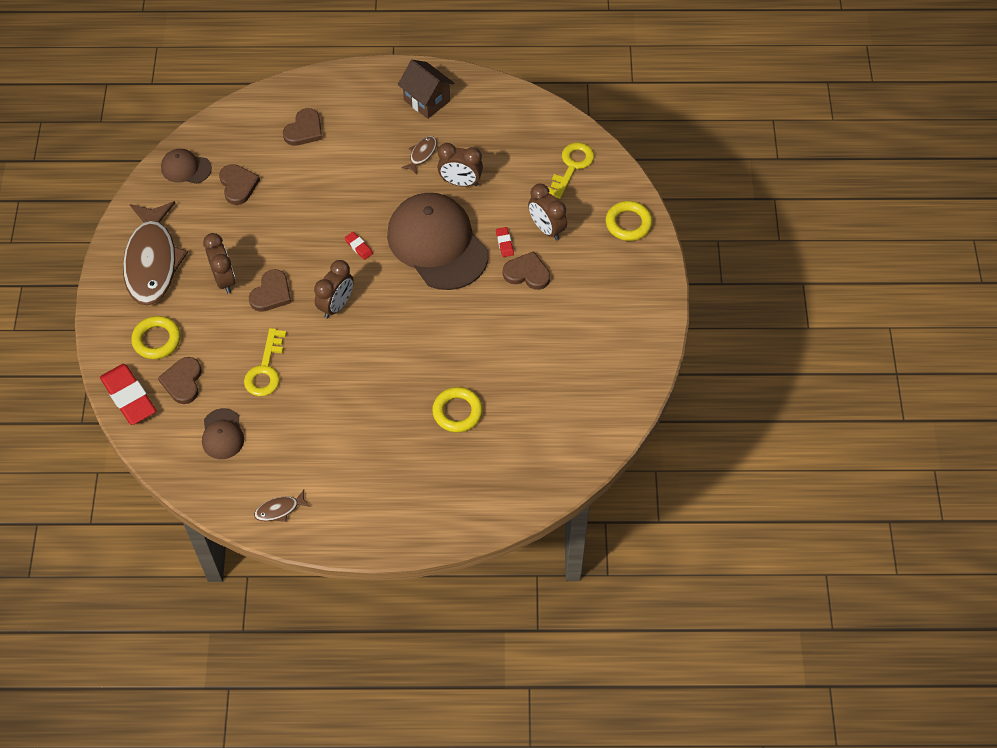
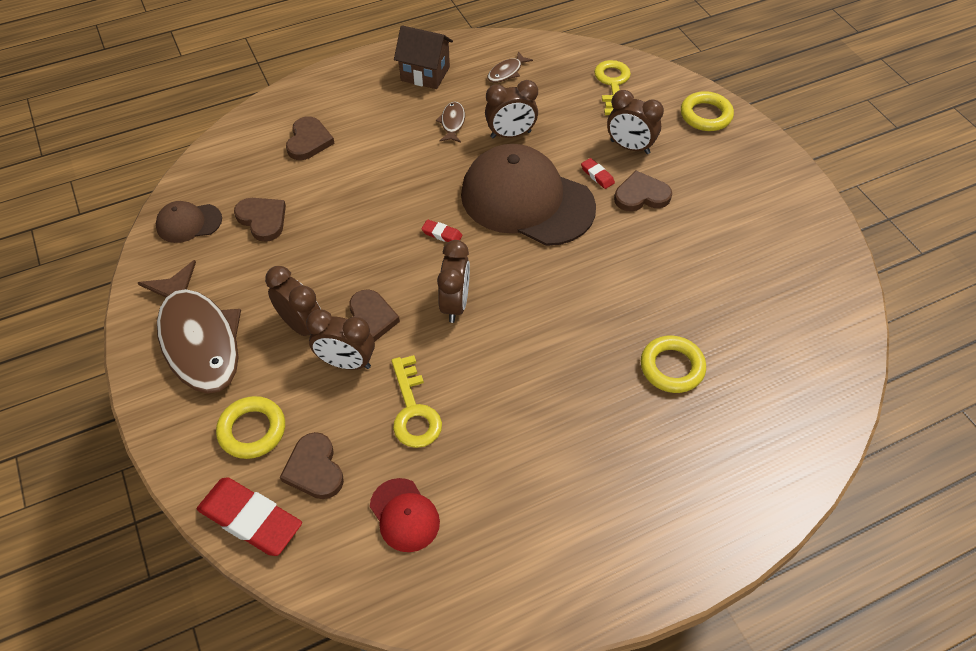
camera: 25 degrees left, 5 degrees down
(222, 434) = (404, 515): brown cap -> red cap
(240, 318) = (346, 363): none -> brown clock
(279, 510) = (538, 583): brown fish -> brown fish (506, 72)

